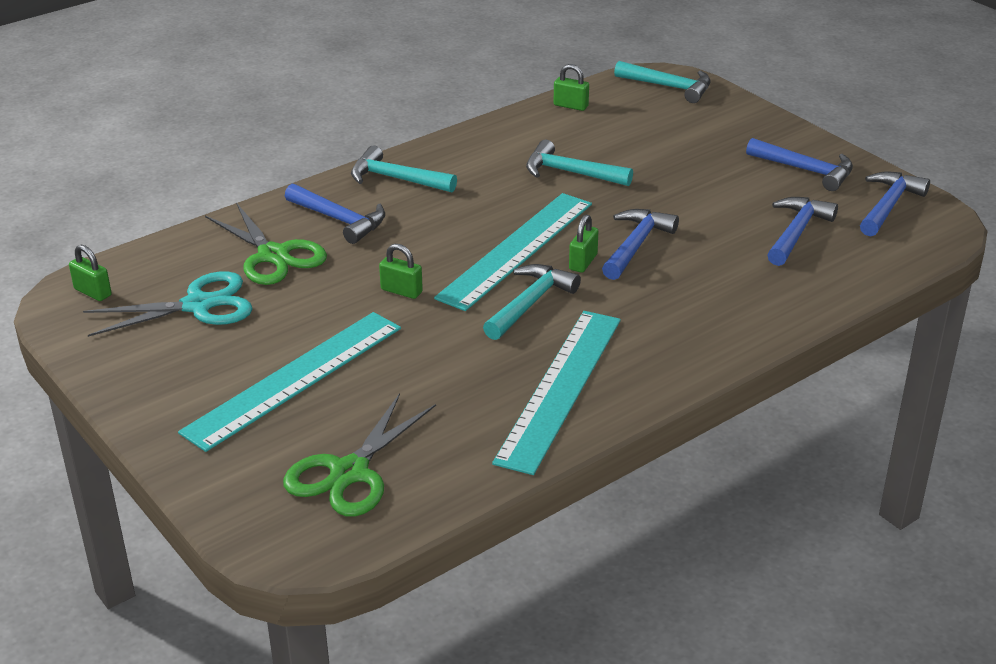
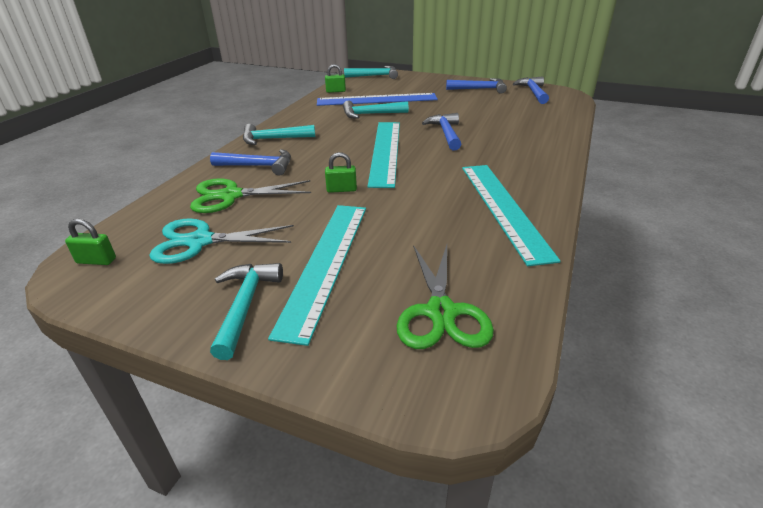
camera: 30 degrees left, 0 degrees up
(198, 305) = (200, 241): turquoise scissors -> turquoise scissors turned 135 degrees counterclockwise
(273, 255) = (231, 196): green scissors -> green scissors turned 150 degrees clockwise
(530, 303) = (427, 173): turquoise hammer -> turquoise hammer (245, 305)
(583, 262) = (429, 147): green padlock -> none
(613, 144) = (377, 99): none -> blue ruler
(797, 232) = (511, 110): blue hammer -> none

